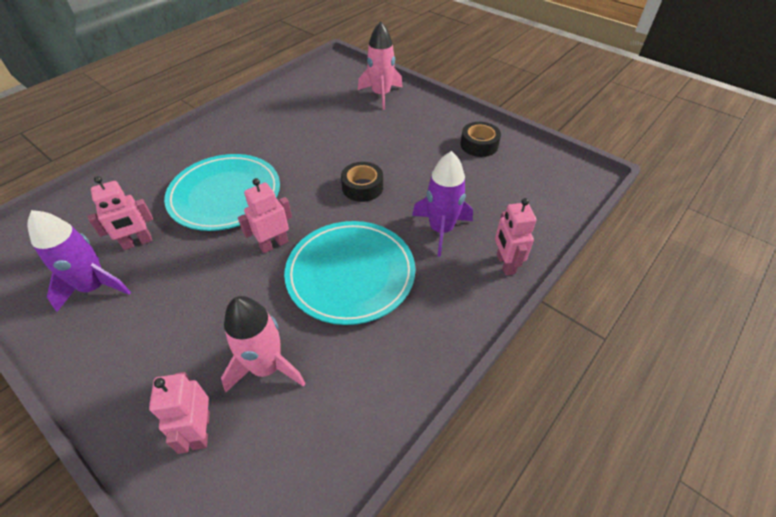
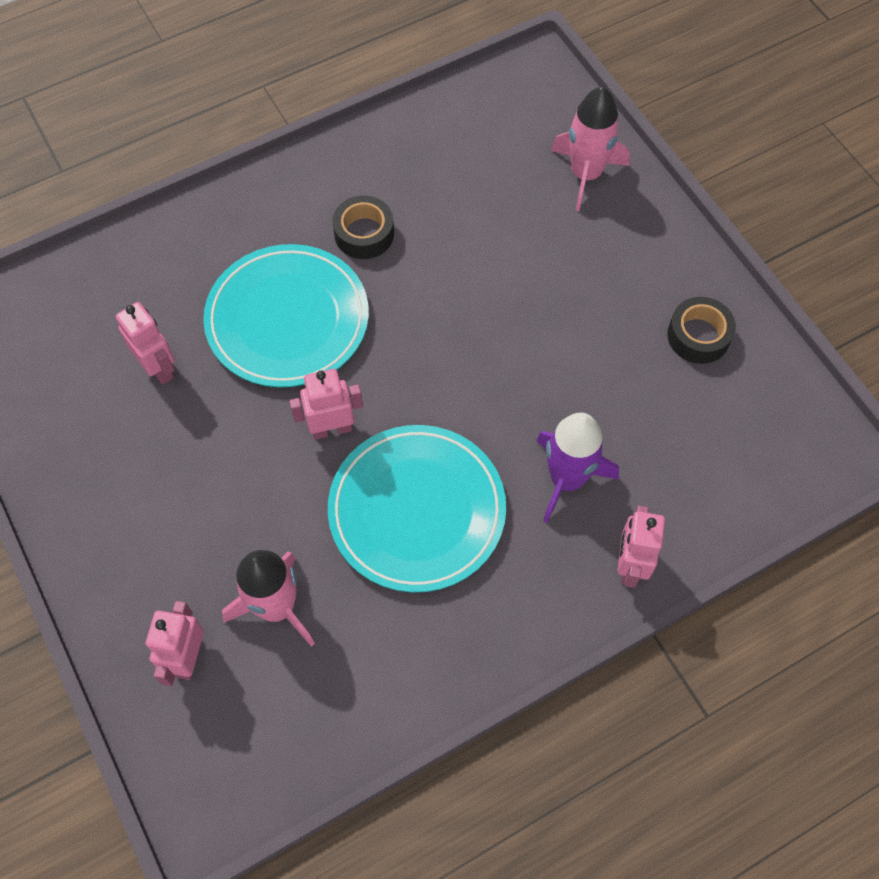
camera: 20 degrees right, 15 degrees up
(95, 287) = (99, 423): purple rocket -> none
(137, 242) = (159, 368): pink robot -> pink robot turned 120 degrees counterclockwise
(362, 187) = (484, 366): black tape -> black tape (364, 234)

